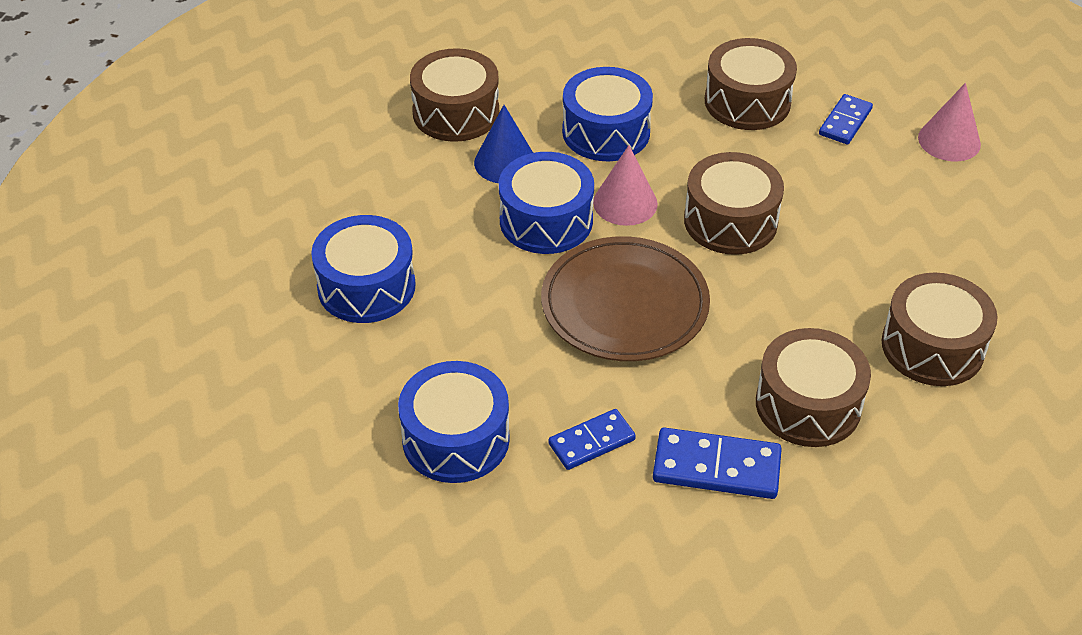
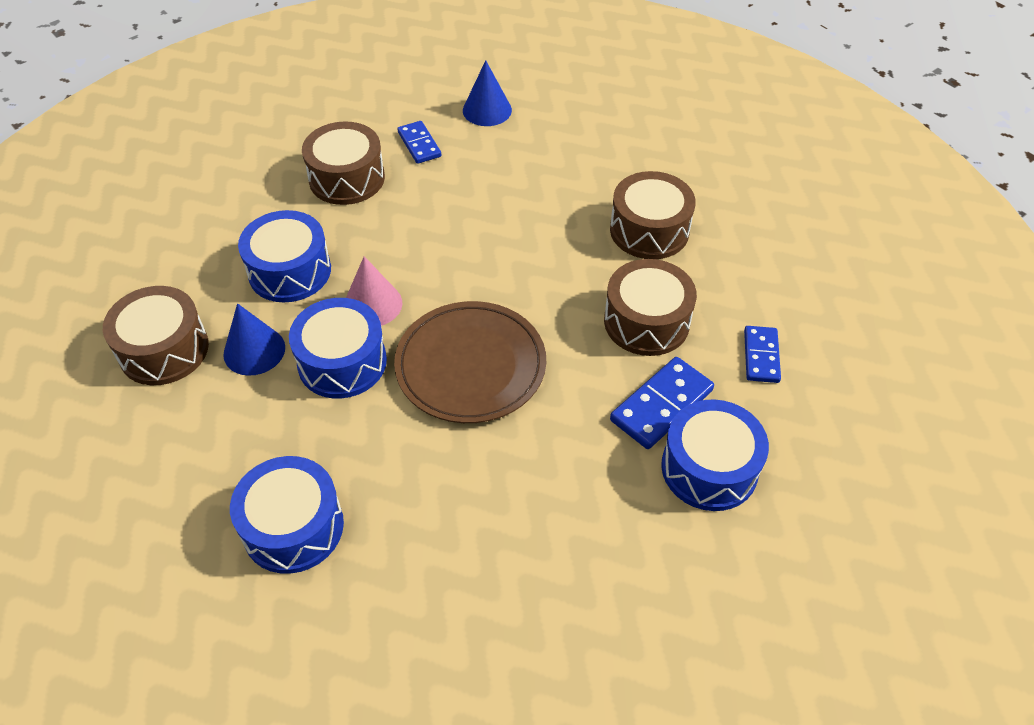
camera: 55 degrees left, 5 degrees up
(456, 439) = (510, 555): blue drum -> blue drum (709, 468)
(592, 442) = (583, 465): blue domino -> blue domino (761, 356)
(730, 221) = (449, 258): brown drum -> none
(949, 140) = (487, 110): pink cone -> blue cone

